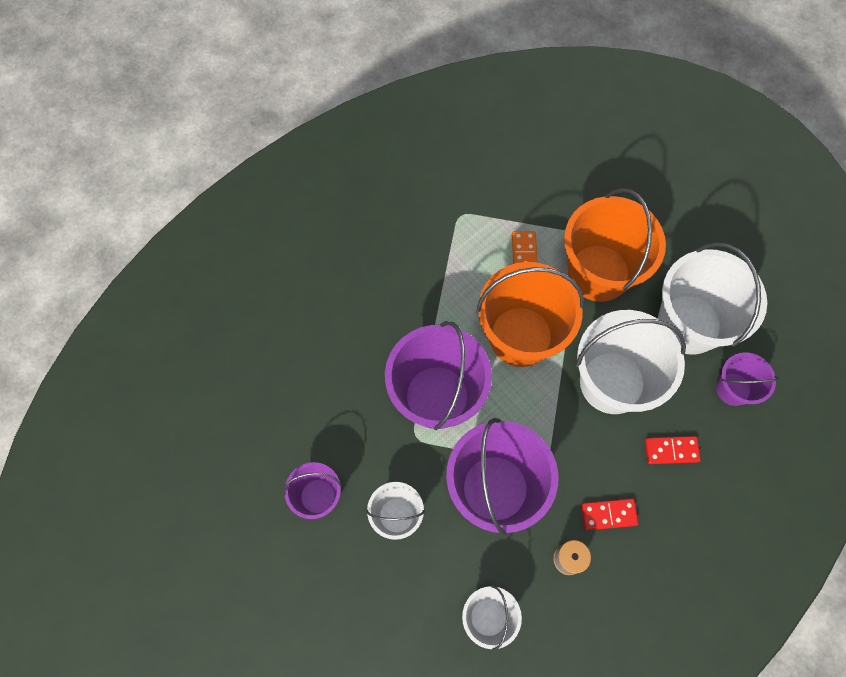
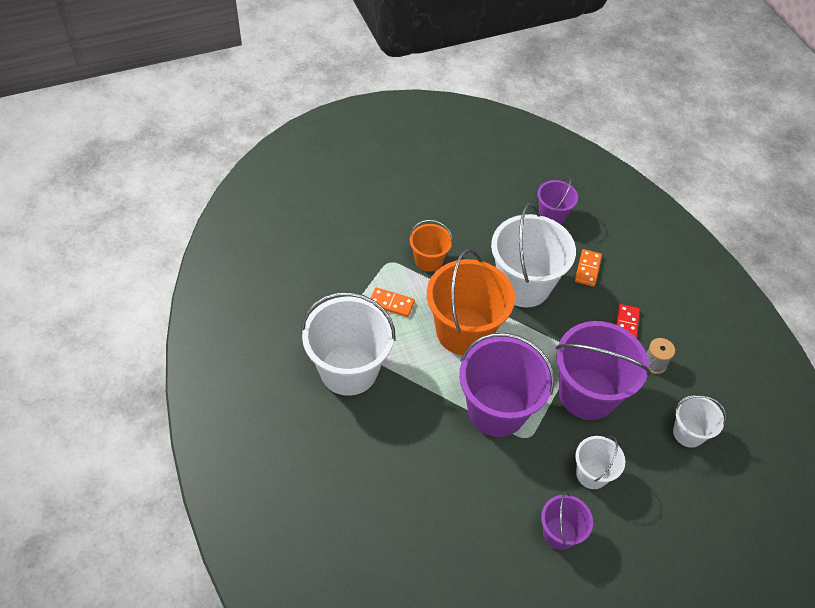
camera: 75 degrees left, 15 degrees down
(598, 273) = (428, 260): orange bucket -> orange bucket, size x0.53
(671, 450) = (587, 269): red domino -> orange domino
(689, 324) = (493, 221): white bucket -> white bucket (348, 370)

